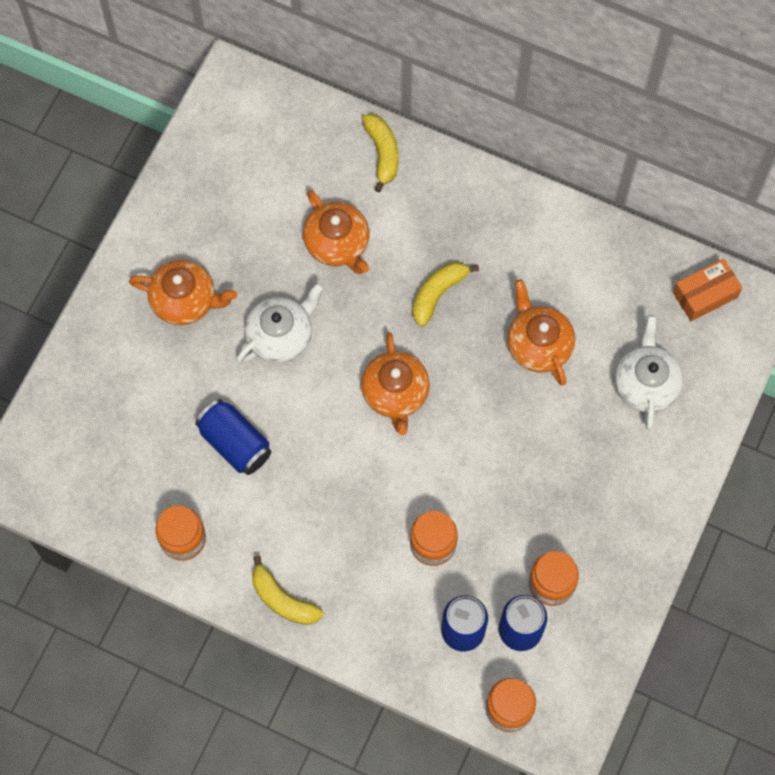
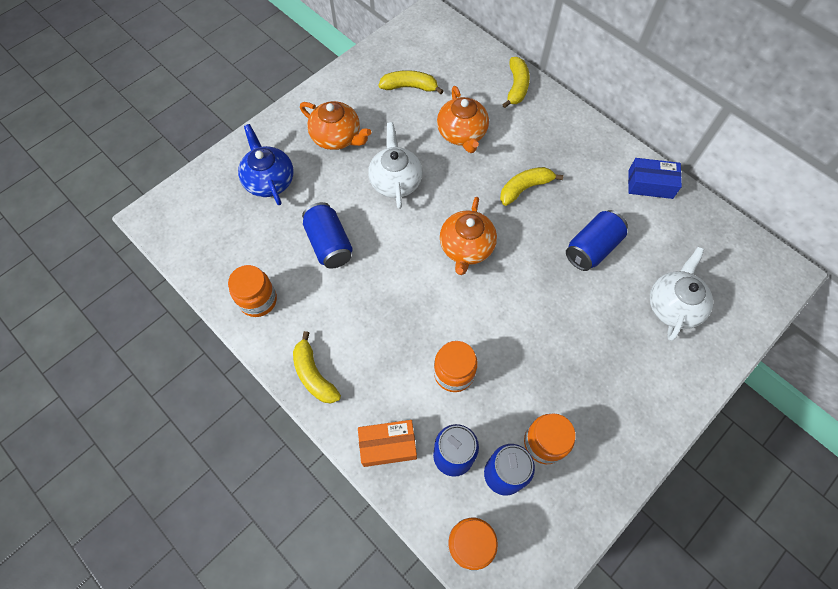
camera: 20 degrees right, 5 degrees down
(127, 387) = (269, 180): none -> blue teapot
(247, 198) = (410, 87): none -> yellow banana
(281, 336) = (395, 181): white teapot -> white teapot turned 75 degrees counterclockwise
(538, 345) = (592, 248): orange teapot -> blue can
(582, 239) = (650, 184): none -> blue box
(705, 295) = (740, 253): orange box -> orange box (388, 445)

